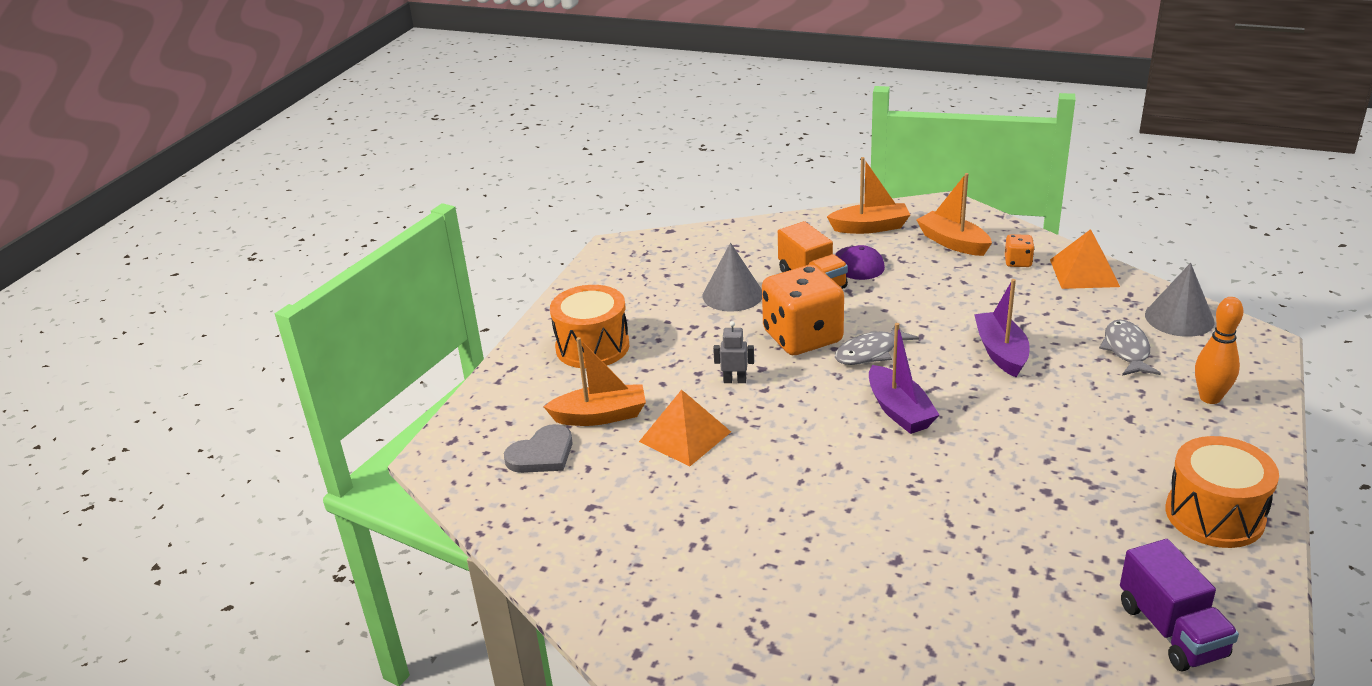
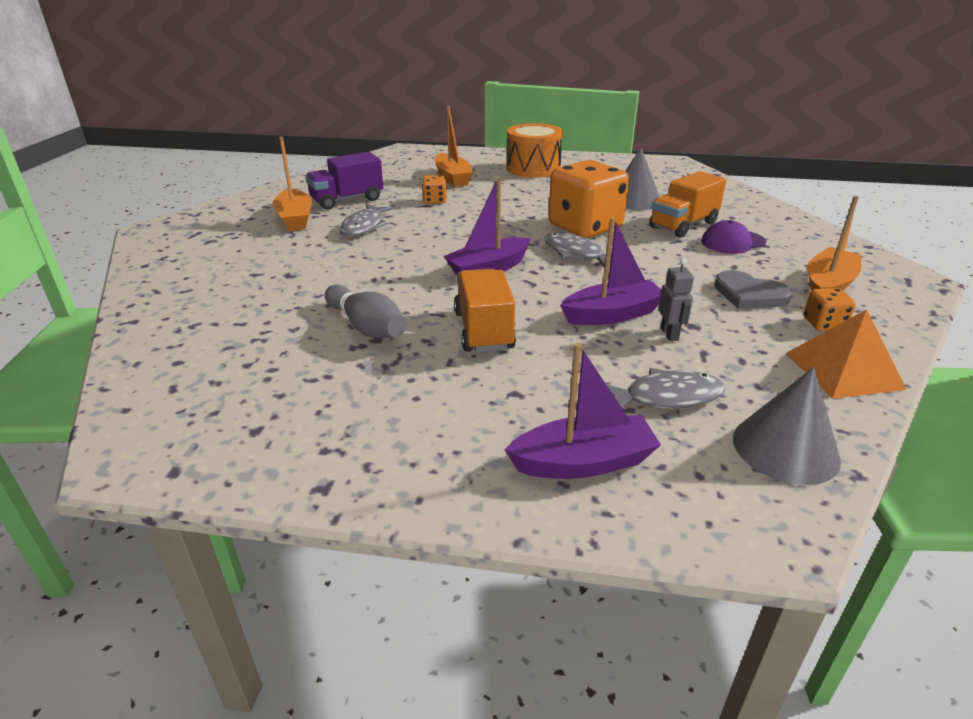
camera: 75 degrees right, 0 degrees up
(542, 454) = (409, 169): grey heart -> grey heart (749, 294)
(685, 436) = (434, 201): orange pyramid -> orange dice
(735, 380) = (510, 209): grey robot -> grey robot (669, 334)
(759, 498) = (364, 226): none -> grey fish
(870, 227) = (812, 244): orange boat -> orange boat (295, 219)
(1023, 497) = (366, 327): none -> grey bowling pin
(1030, 425) = (483, 330): none -> orange truck
(1172, 630) = (159, 402): purple truck -> purple truck (347, 200)
(1210, 398) = (583, 462): orange bowling pin -> purple boat
(1214, 515) = (333, 445): orange drum -> none

